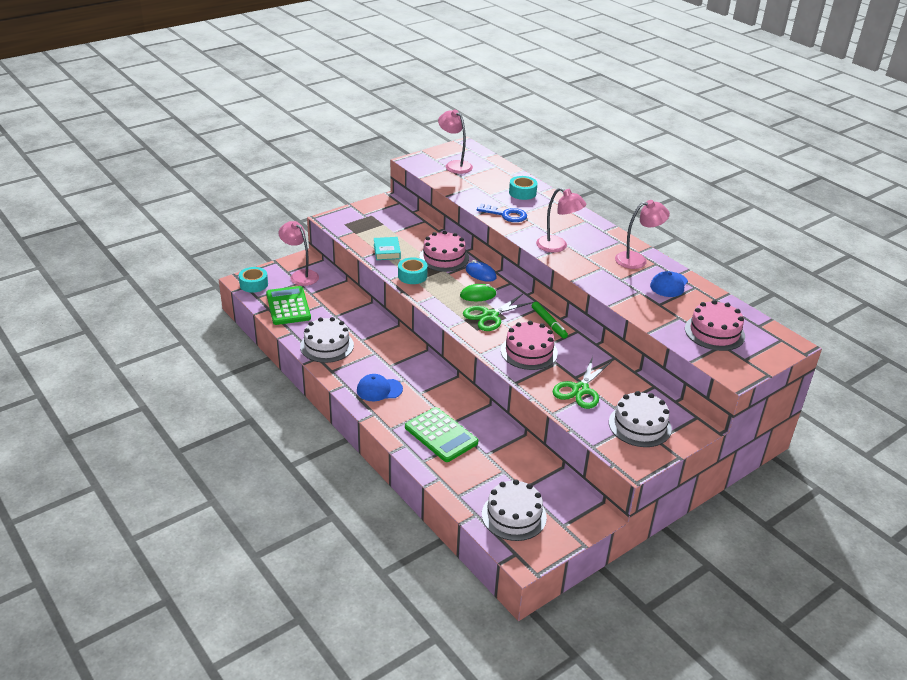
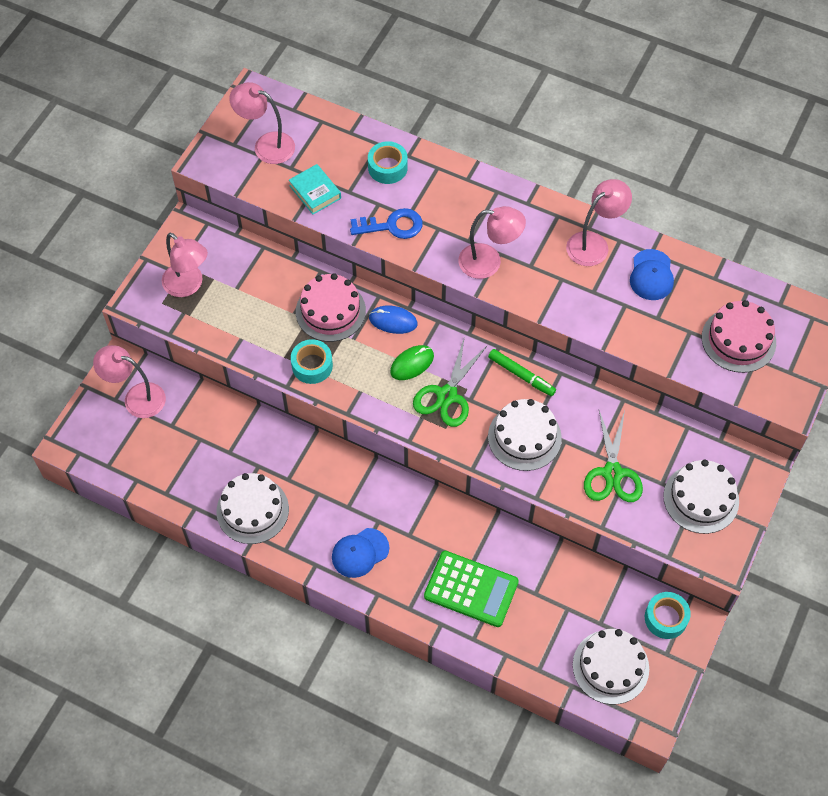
camera: 25 degrees left, 25 degrees up
(254, 284) = (87, 444): turquoise tape -> turquoise tape (665, 618)
(288, 306) = (159, 463): green calculator -> none
(366, 222) = (188, 286): none -> pink lamp
(387, 251) = (251, 333): turquoise book -> turquoise book (315, 192)
(529, 352) = (524, 437): pink cake -> white cake

